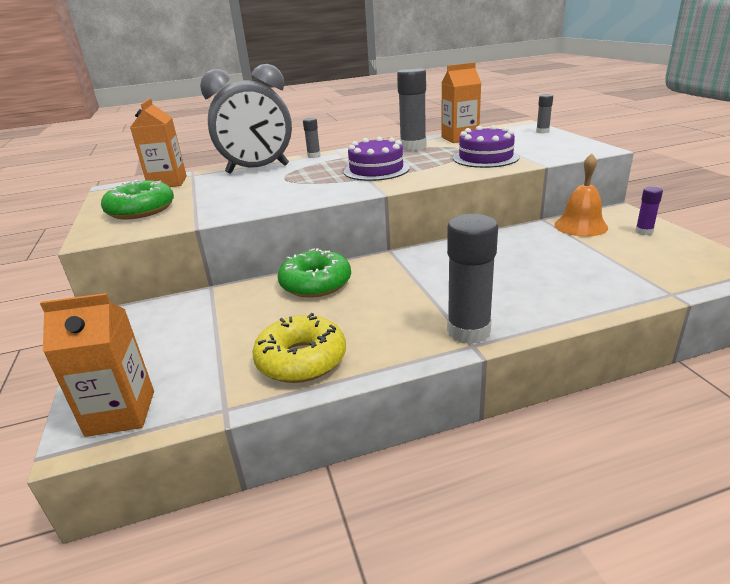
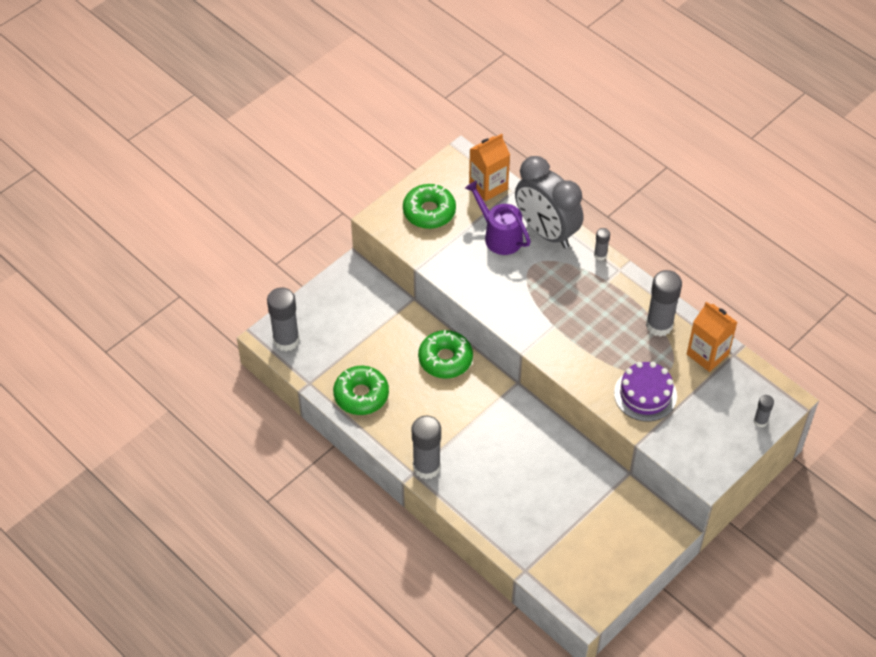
camera: 60 degrees right, 25 degrees up
(121, 413) = (286, 340): orange carton -> grey glue stick
(230, 185) = (499, 236): none -> purple watering can
(301, 360) = (361, 395): yellow donut -> green donut
(376, 170) = (578, 323): purple cake -> none
(580, 226) = (624, 503): orange bell -> none
(644, 231) = (631, 549): purple glue stick -> none

